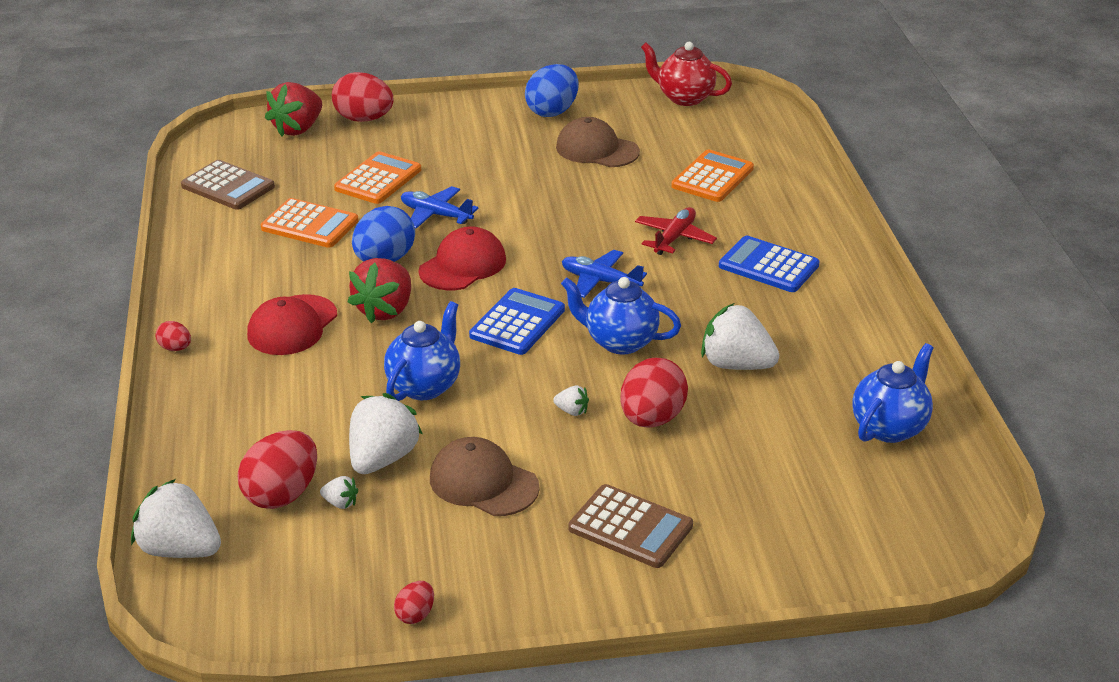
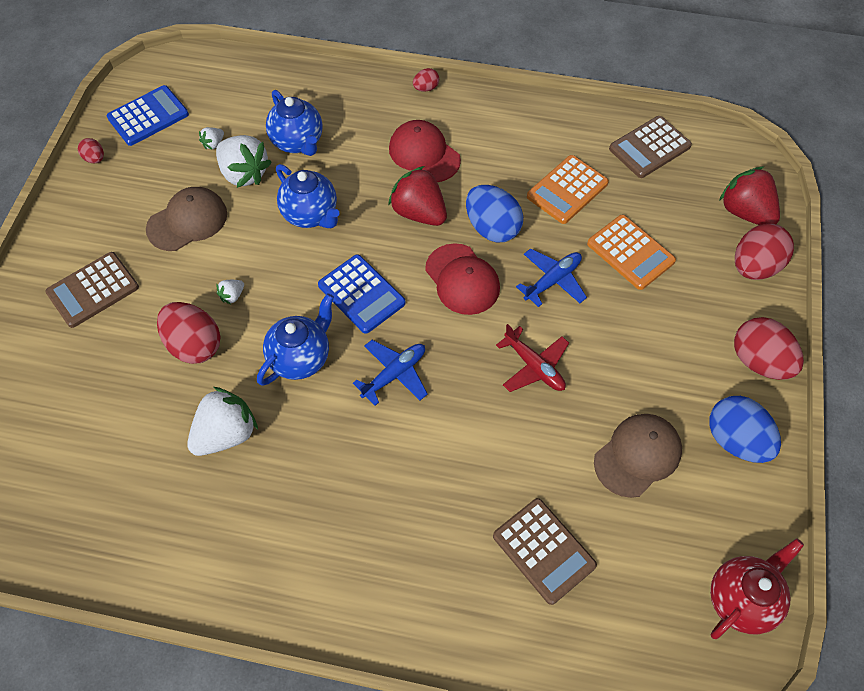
camera: 110 degrees right, 25 degrees up
(180, 549) = (218, 66): white strawberry -> none
(282, 494) = (239, 118): red egg -> red egg (759, 361)
(674, 238) = (440, 463): red plane -> red plane (534, 366)
(712, 177) = (543, 551): orange calculator -> brown calculator
(768, 266) = (357, 531): blue calculator -> blue calculator (148, 116)
(889, 427) = (84, 517): blue teapot -> blue teapot (298, 142)

